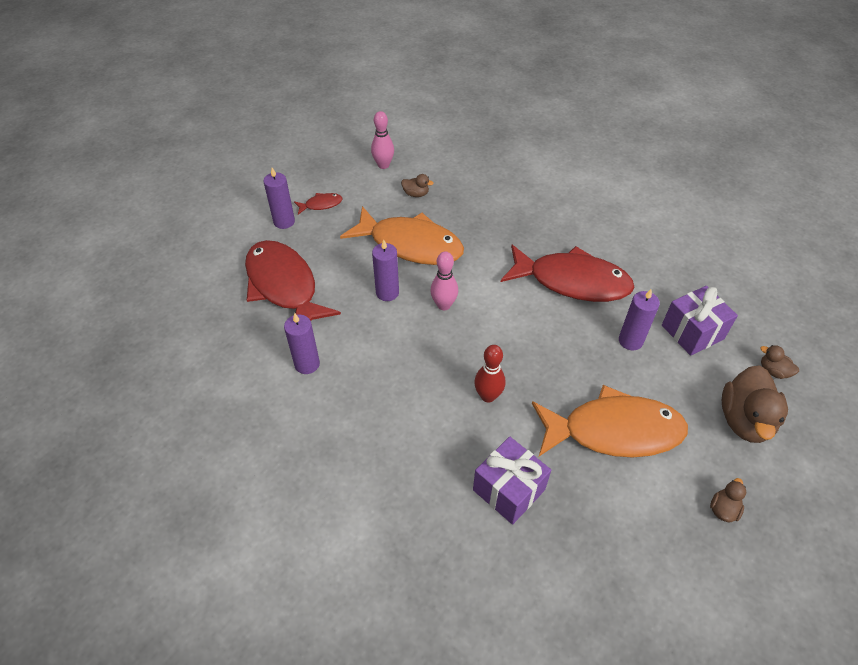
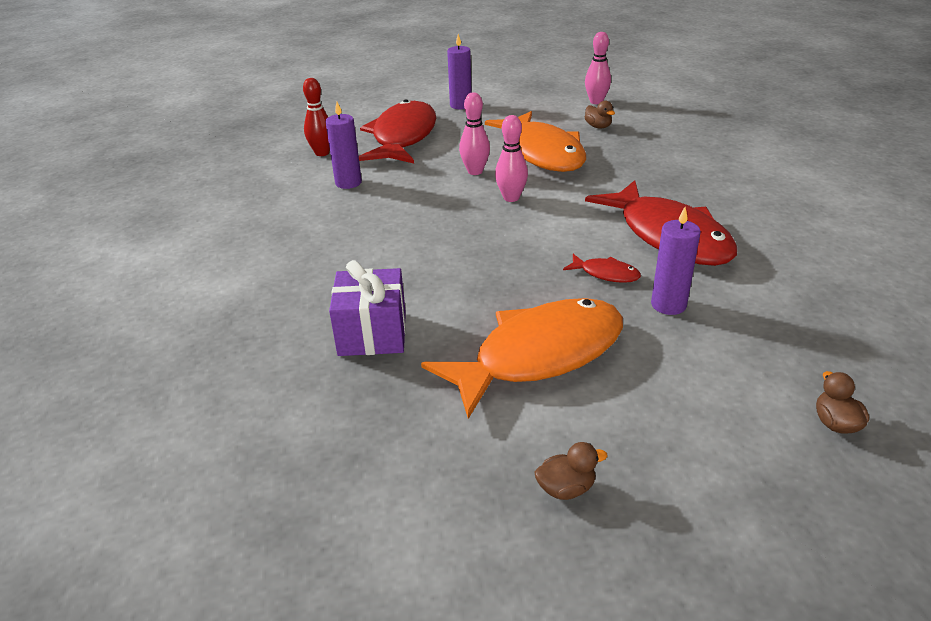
camera: 45 degrees right, 15 degrees down
(321, 205) = (505, 106): red fish -> red fish (605, 274)
(387, 293) = (475, 171): purple candle -> pink bowling pin
(488, 396) = (455, 268): red bowling pin -> red bowling pin (322, 153)
(614, 431) = (539, 355): orange fish -> orange fish turned 75 degrees counterclockwise
(692, 332) = (763, 335): purple gift -> none
(744, 420) = (719, 438): brown duck -> none

